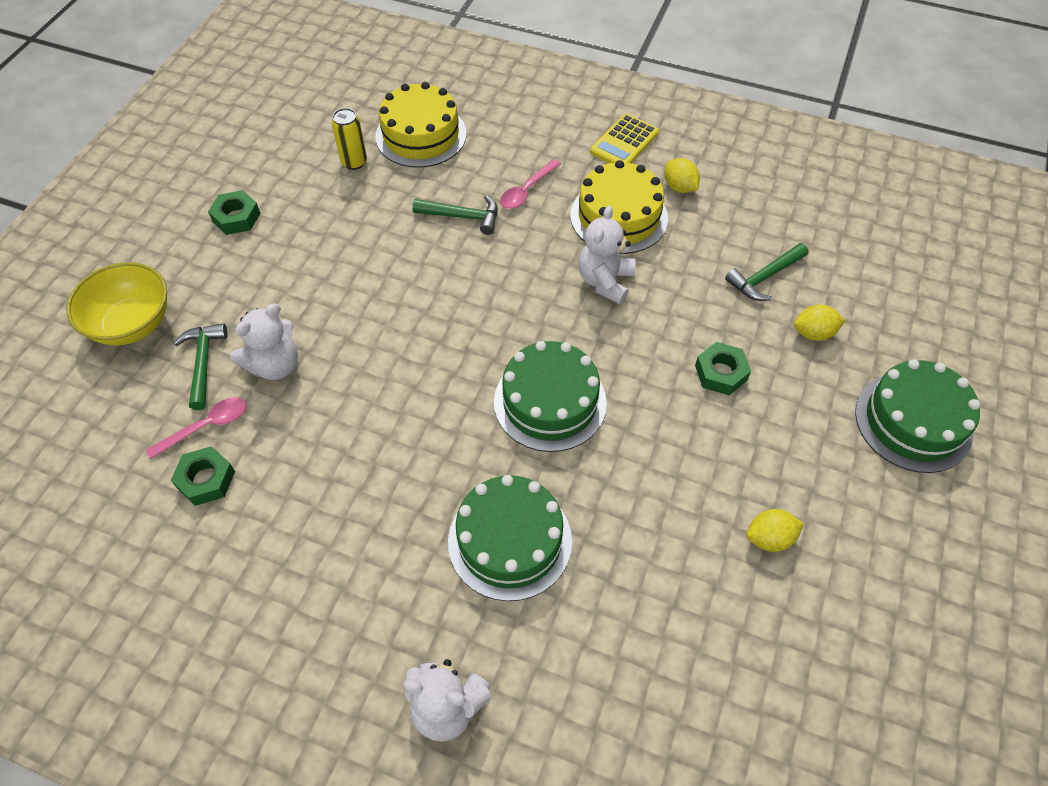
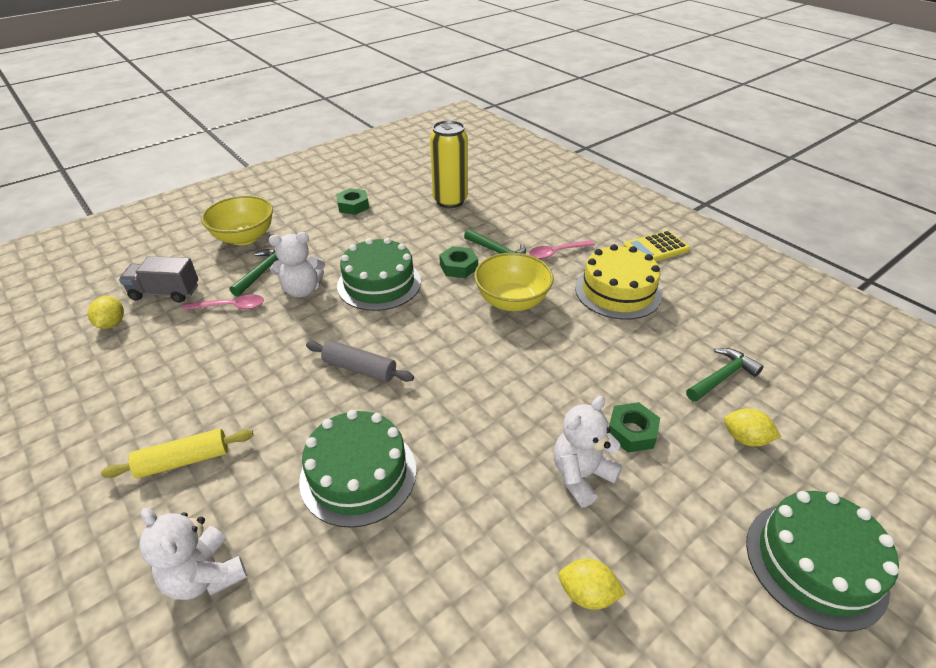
camera: 30 degrees right, 15 degrees down
(101, 446) = (165, 292): none -> grey truck
(206, 480) = (201, 336): green nut -> green nut (458, 267)
(323, 621) = (184, 460): none -> yellow rolling pin
(354, 162) = (450, 201): yellow can -> yellow can, size x1.76
(421, 135) = (506, 200): yellow cake -> none
(422, 431) = (359, 369): none -> grey rolling pin
(521, 276) = (512, 301): none -> yellow bowl
(550, 402) = (468, 390): green cake -> green cake (379, 283)
(605, 281) = (575, 328): white teddy bear -> white teddy bear (581, 475)
(679, 187) = (683, 289): yellow lemon -> yellow lemon (112, 323)
(765, 277) = (722, 377): green hammer -> green hammer turned 150 degrees clockwise

